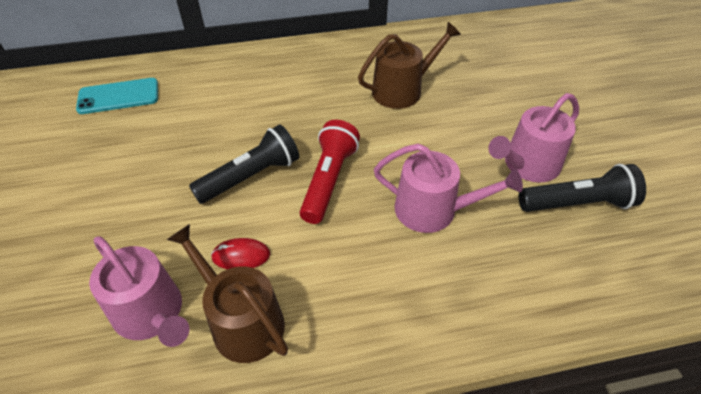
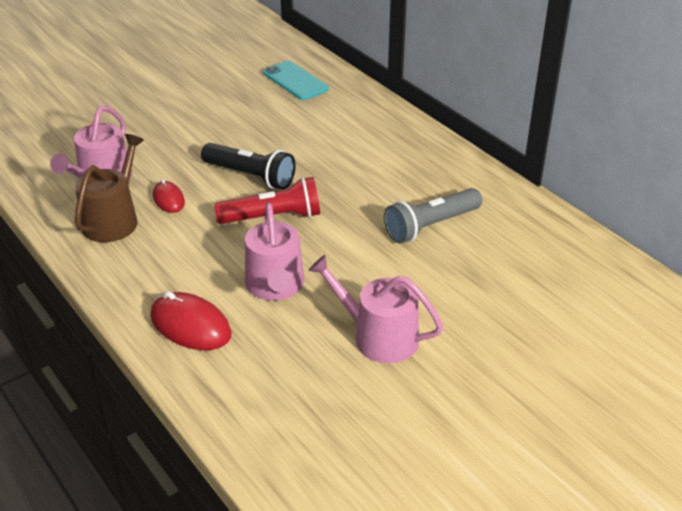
camera: 65 degrees right, 10 degrees down
(402, 90) = (430, 226): brown watering can -> grey flashlight
(465, 295) = (190, 325): none -> red mouse
(577, 203) = (345, 382): black flashlight -> none

